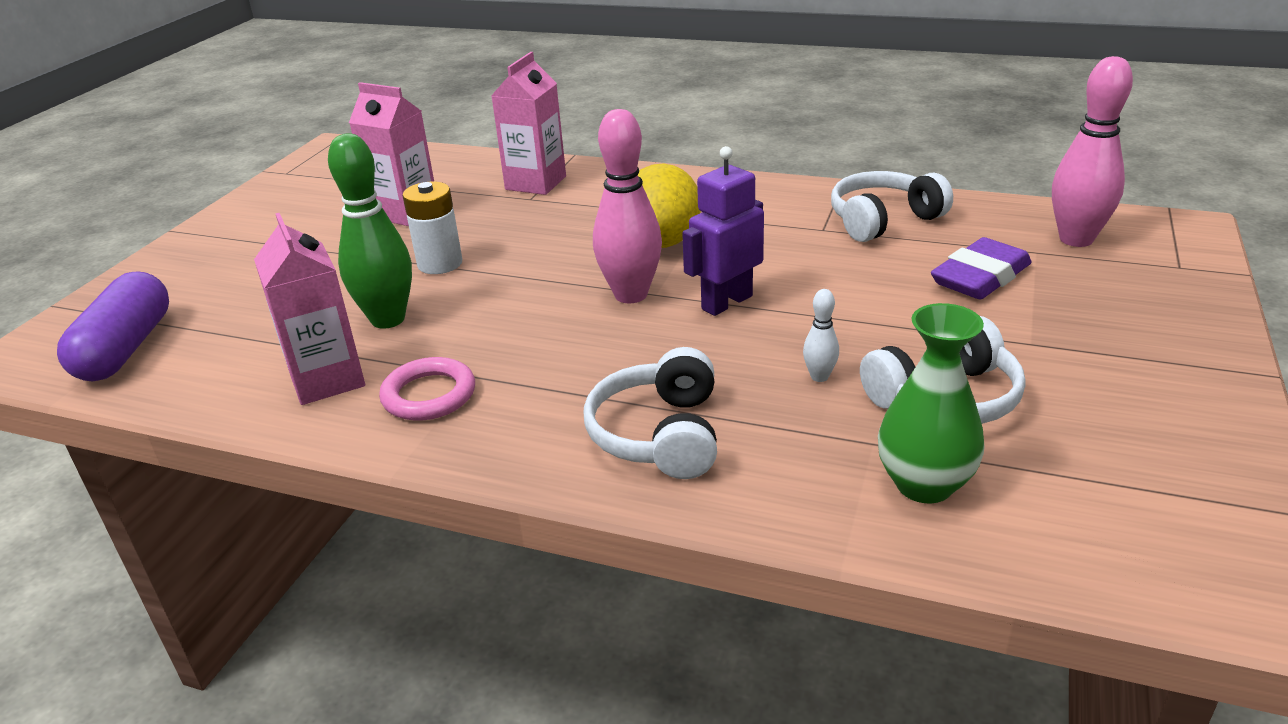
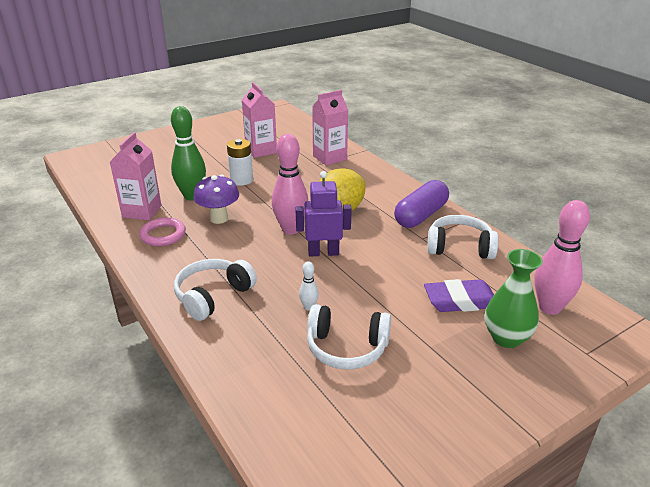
camera: 35 degrees right, 0 degrees up
(126, 348) = (104, 168): purple capsule -> purple capsule (420, 215)
(490, 330) = (219, 218): none -> purple mushroom
(924, 484) = (276, 378): green vase -> green vase (506, 338)

